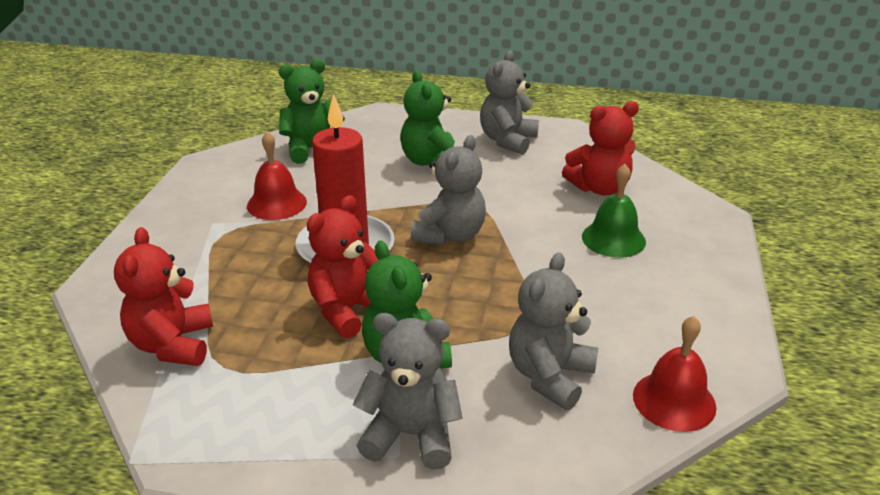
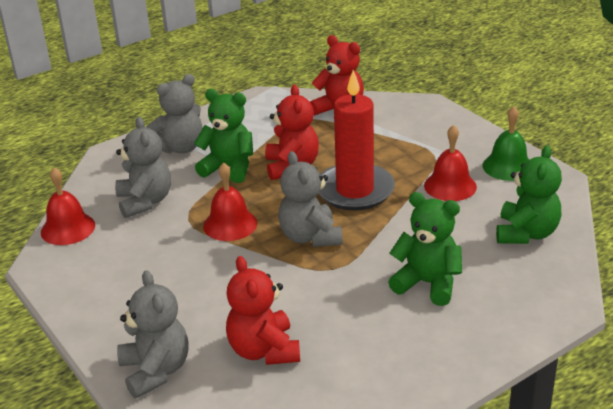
camera: 135 degrees right, 0 degrees up
(497, 289) = (230, 224): none -> red bell
(507, 141) = (412, 352): grey teddy bear -> grey teddy bear (156, 371)
(599, 188) = (264, 350): red teddy bear -> red teddy bear turned 45 degrees counterclockwise
(613, 239) = (199, 306): green bell -> green bell (508, 166)

